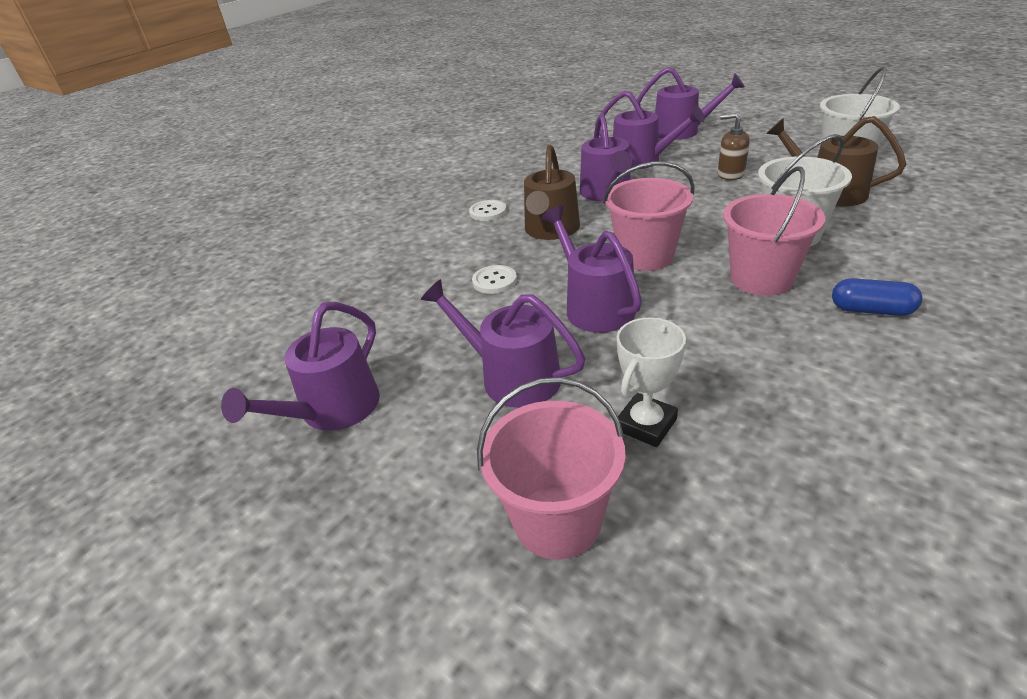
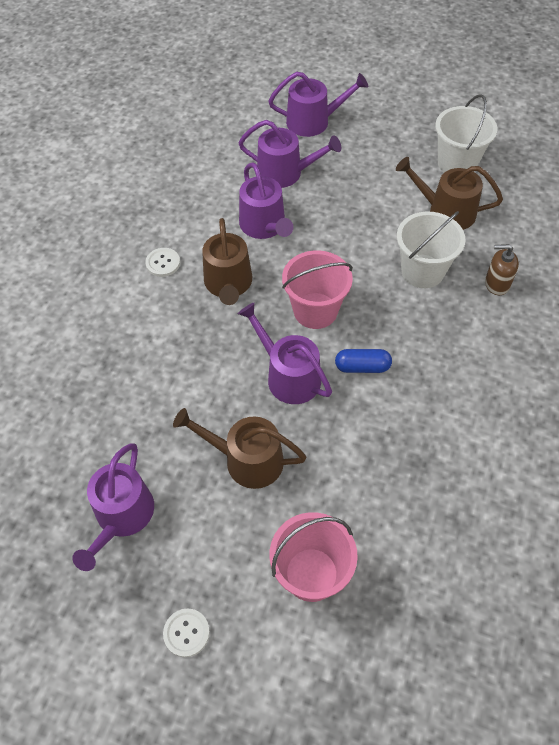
camera: 20 degrees left, 20 degrees up
(494, 281) = (199, 356): white button -> white button (186, 633)
(512, 377) = (246, 460): purple watering can -> brown watering can
(646, 424) = (349, 486): white trophy -> none
(730, 174) = (366, 190): brown soap dispenser -> brown soap dispenser (496, 284)
(761, 279) = (406, 328): pink bucket -> none
(871, 310) = (482, 353): blue capsule -> blue capsule (362, 367)

